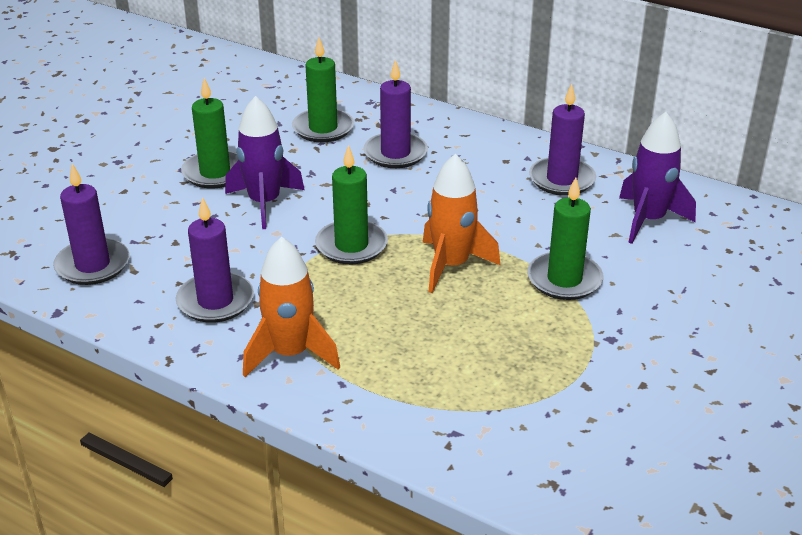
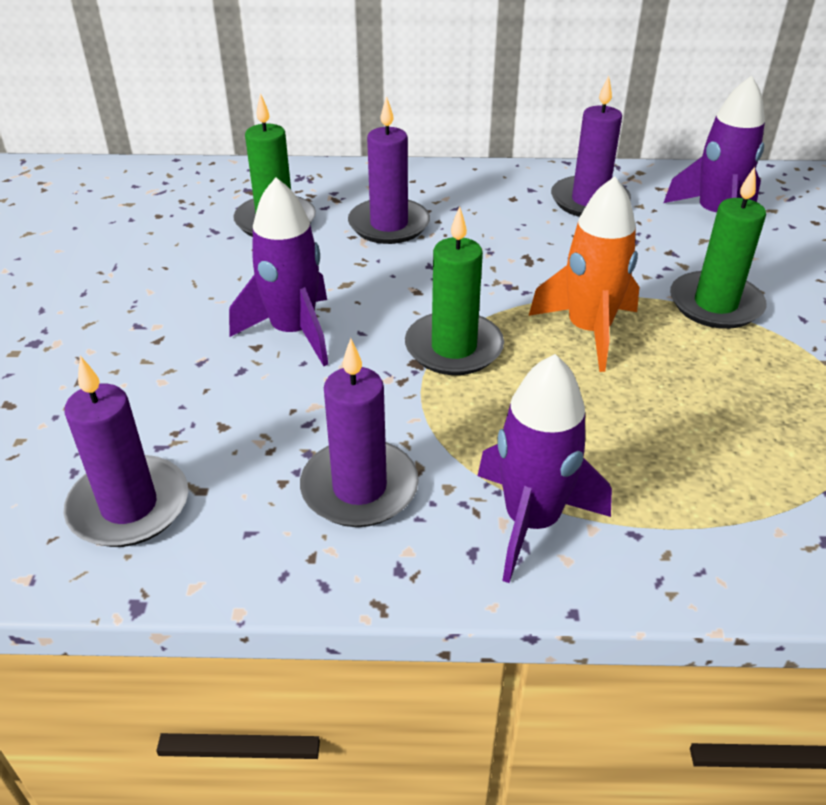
camera: 30 degrees left, 5 degrees up
(215, 173) = (190, 315): green candle -> none
(290, 354) = (531, 521): orange rocket -> purple rocket

